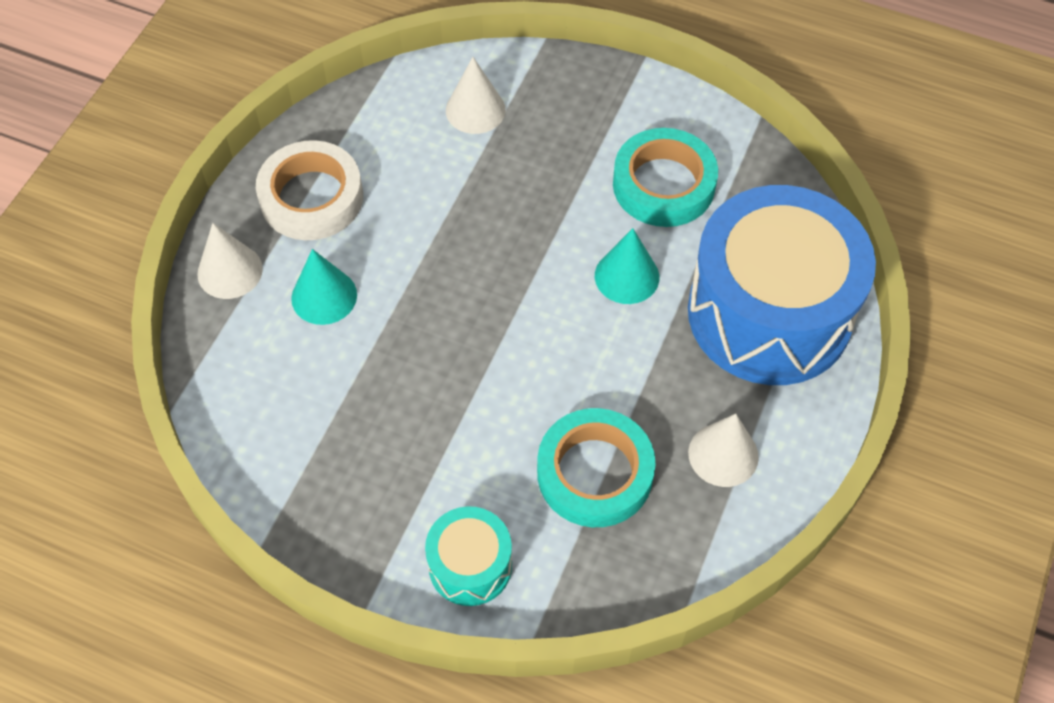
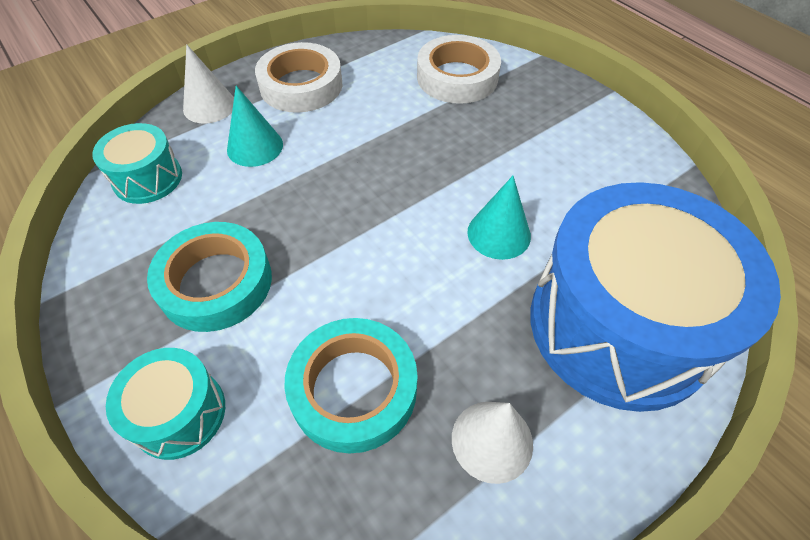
camera: 30 degrees right, 5 degrees down
(242, 385) = (148, 178): none -> turquoise drum
(475, 110) = (457, 77): white cone -> white tape
(663, 184) = (576, 179): turquoise tape -> turquoise tape (216, 282)

